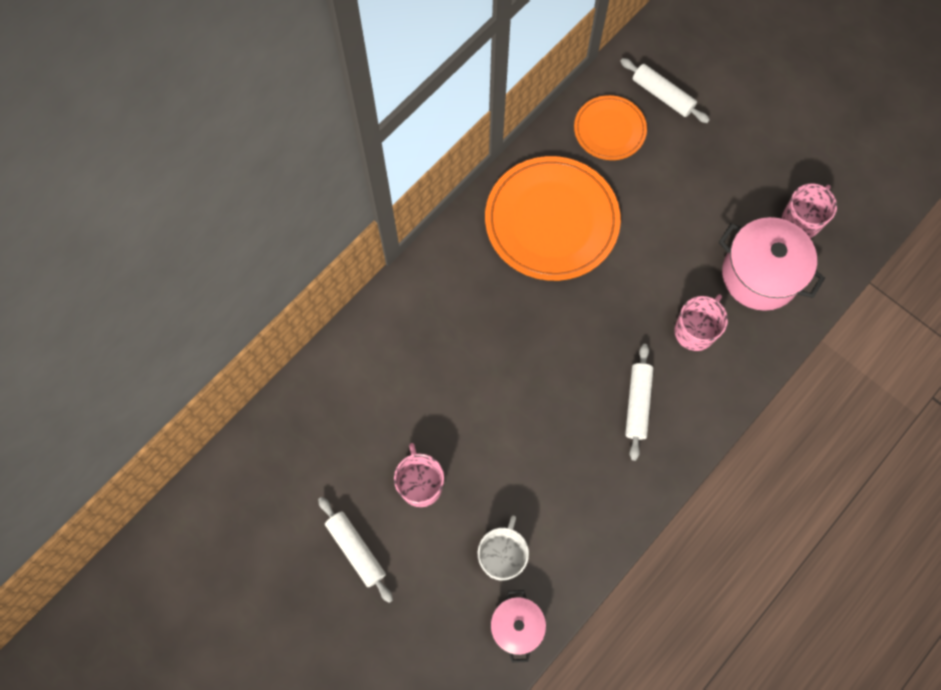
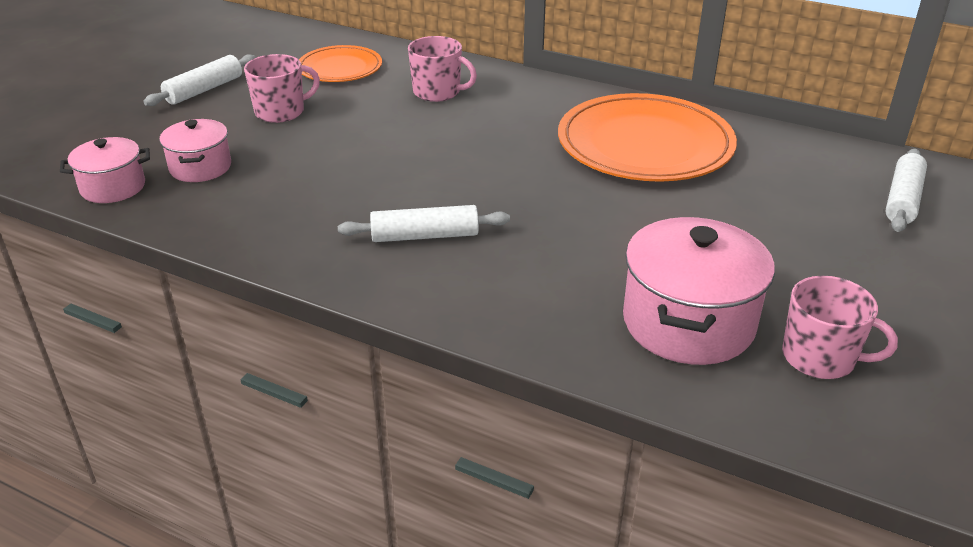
camera: 75 degrees right, 35 degrees down
(502, 556) = (200, 167): white mug -> pink pot
(609, 130) = (807, 167): orange plate -> orange plate (340, 68)
(695, 331) = (557, 271): pink mug -> pink mug (438, 92)

